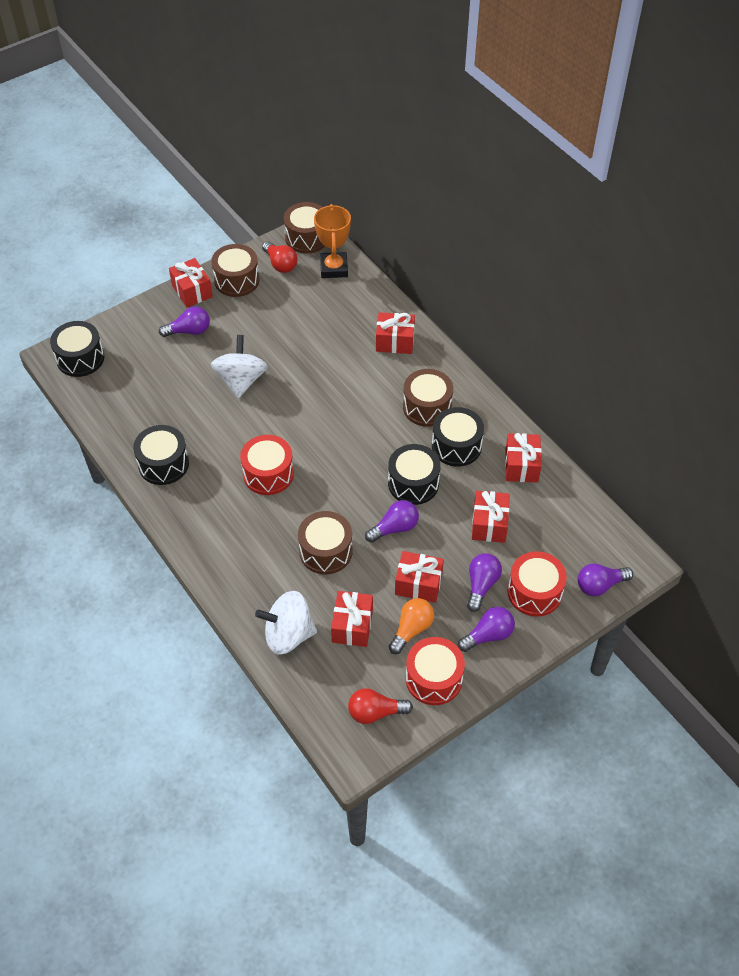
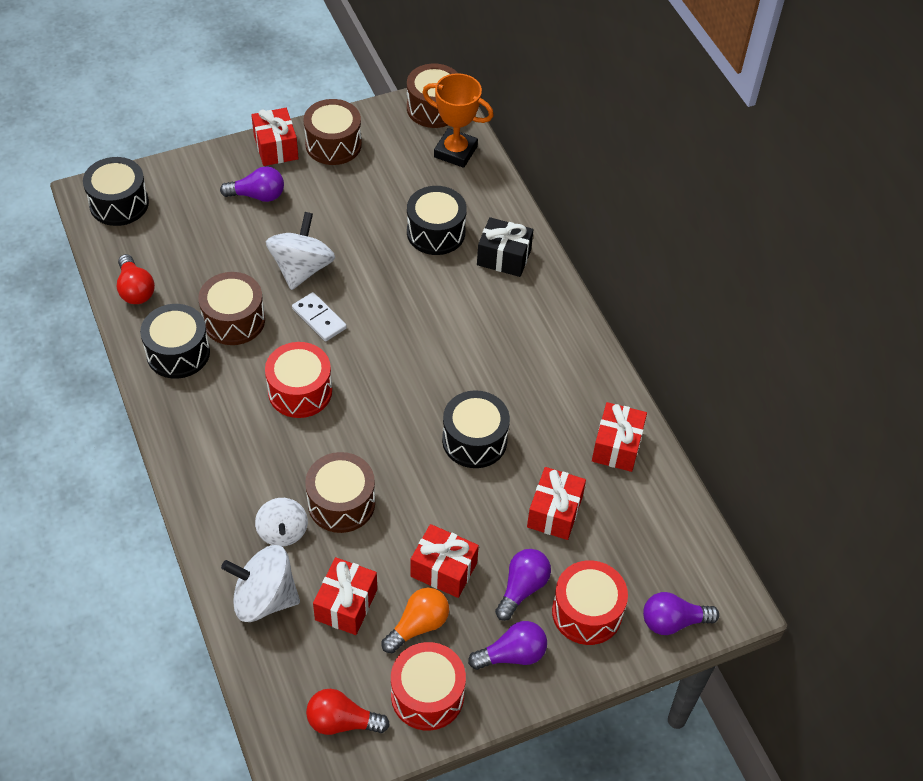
camera: 10 degrees right, 0 degrees up
(266, 416) = (319, 318): none -> white domino
(280, 264) = (392, 134): red light bulb -> red light bulb (135, 290)
(287, 582) = (282, 532): none -> white spinning top
(334, 268) = (455, 152): orange trophy -> orange trophy turned 75 degrees counterclockwise
(395, 342) = (504, 257): red gift -> black gift
(395, 528) = (435, 492): purple light bulb -> none
(427, 407) = (520, 347): brown drum -> brown drum (234, 320)
(456, 446) = (542, 404): black drum -> black drum (436, 232)

